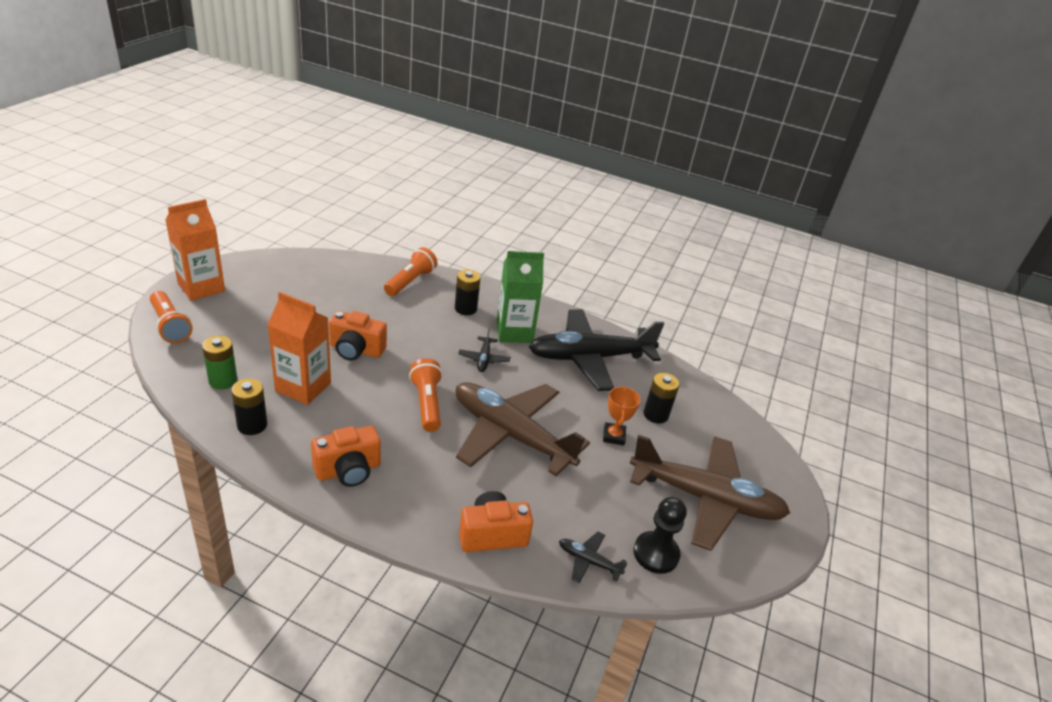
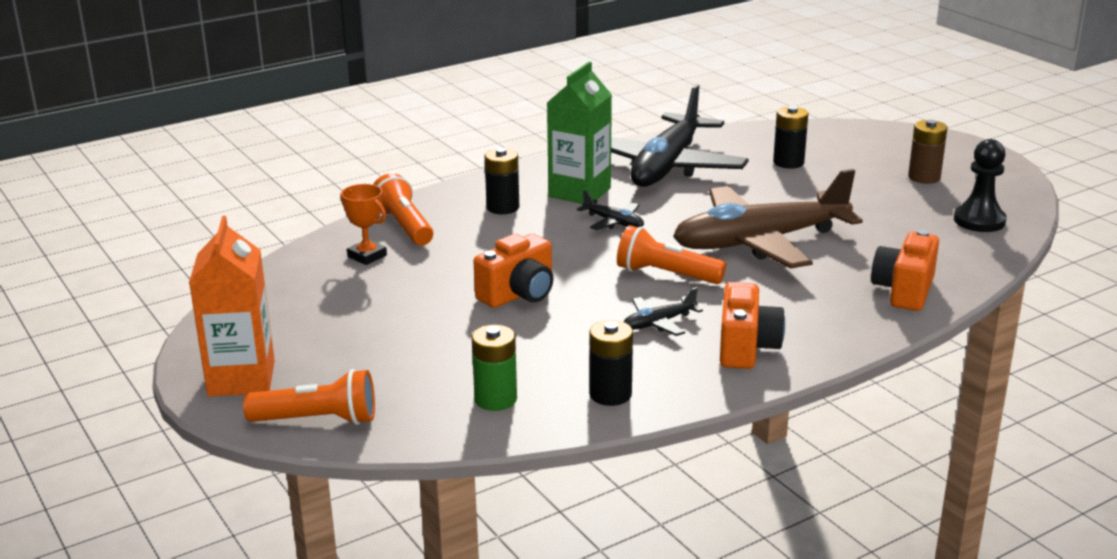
camera: 50 degrees left, 10 degrees down
(303, 387) = (563, 345): orange carton -> none
(588, 561) = (969, 254): black plane -> black plane (658, 323)
(613, 436) = (804, 192): orange trophy -> orange trophy (367, 256)
(706, 499) = (924, 177): brown plane -> brown battery

